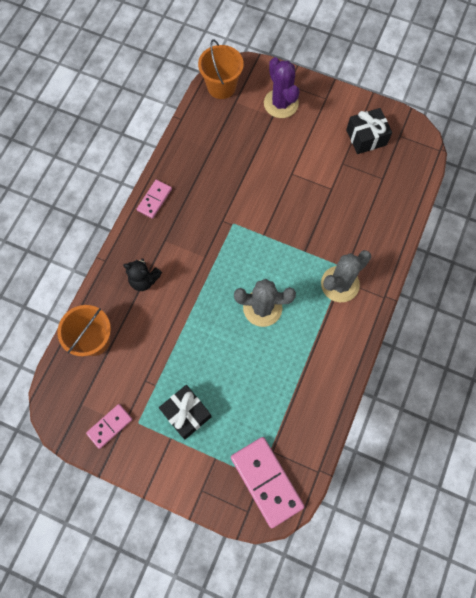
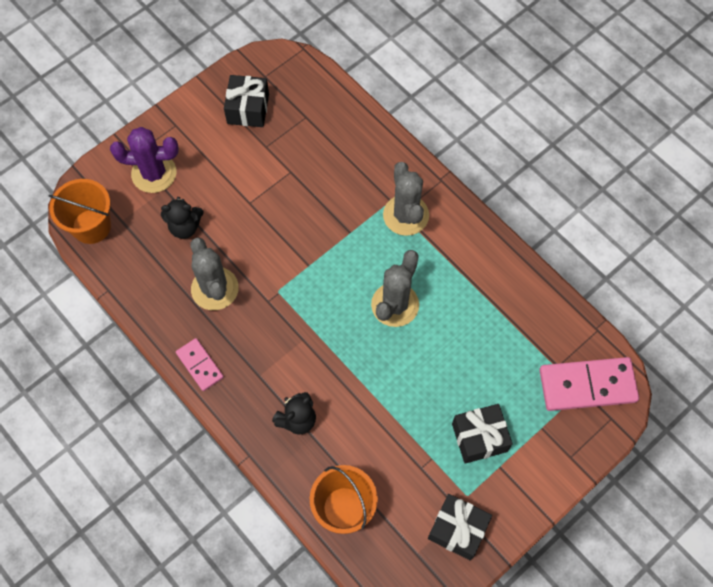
camera: 65 degrees left, 5 degrees down
(110, 426) = (457, 529): pink domino -> black gift
(214, 182) = (215, 289): none -> grey cactus
(251, 142) = (185, 227): none -> black teddy bear

